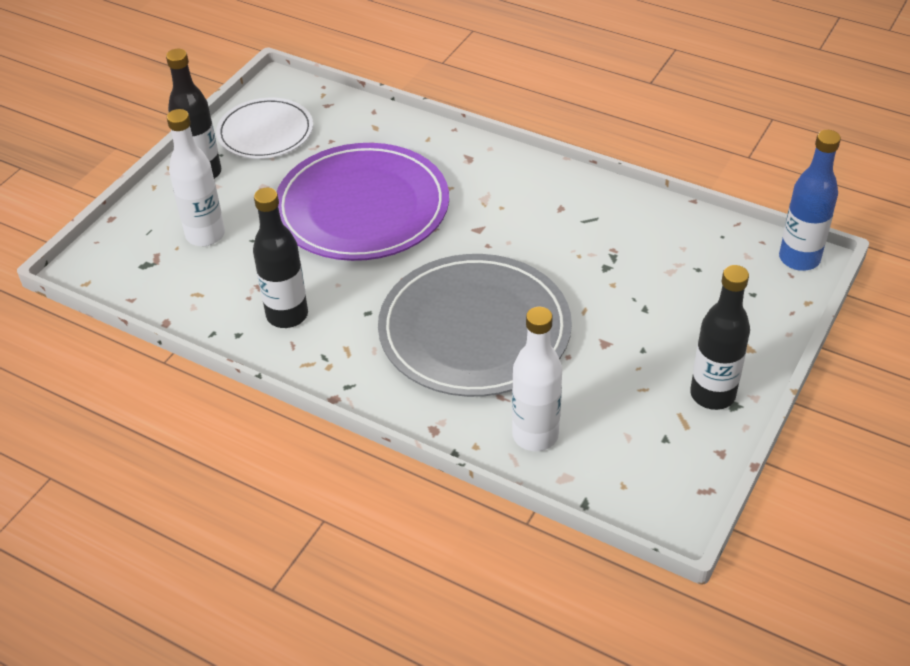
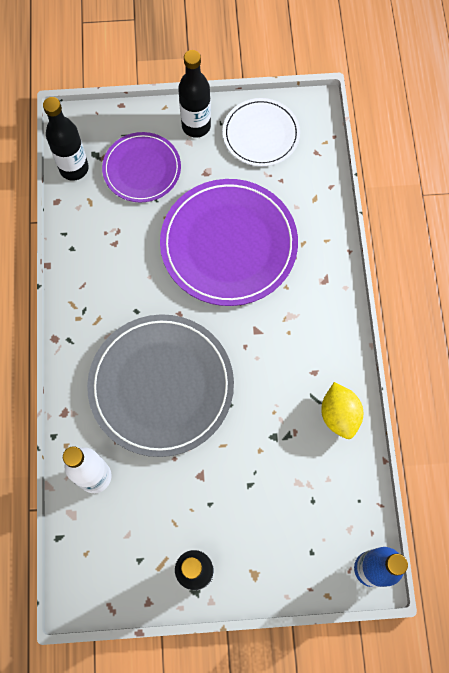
camera: 55 degrees right, 25 degrees up
(205, 235) = (142, 169): white bottle -> purple plate
(287, 315) = (104, 265): black bottle -> black bottle (74, 168)
(621, 210) = (339, 415): none -> yellow lemon

